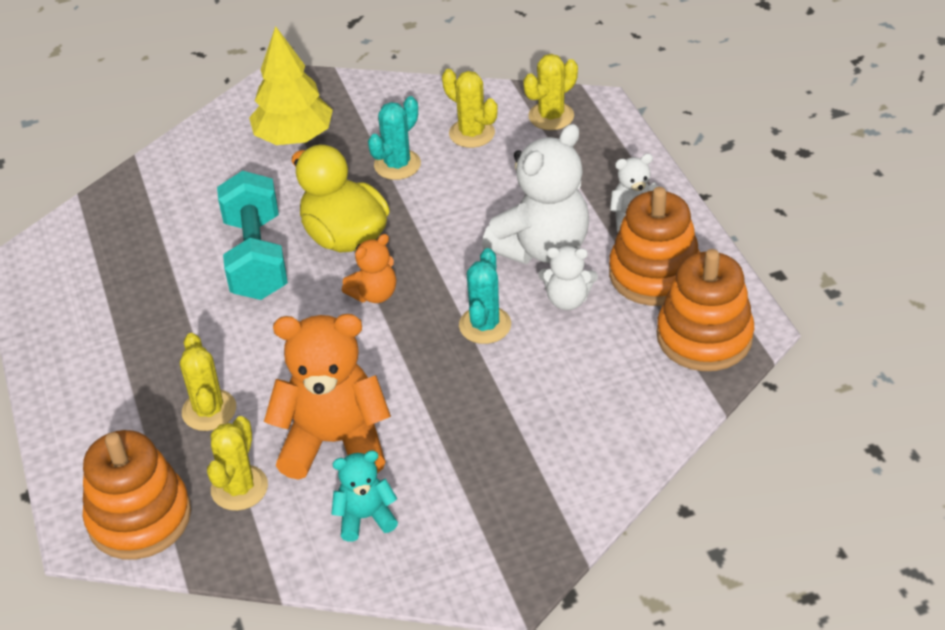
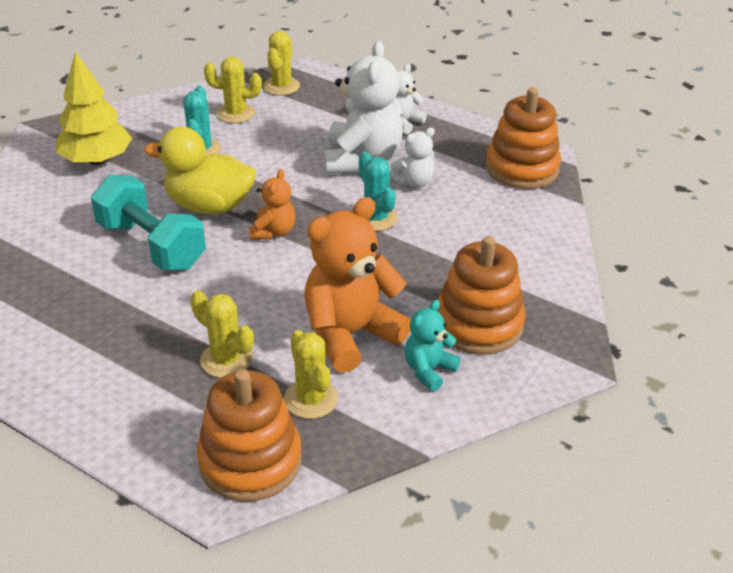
camera: 40 degrees left, 5 degrees down
(654, 274) = (452, 147): orange stacking toy -> orange stacking toy (478, 324)

